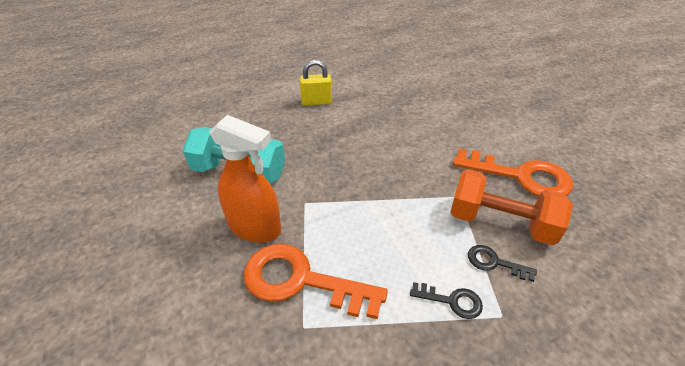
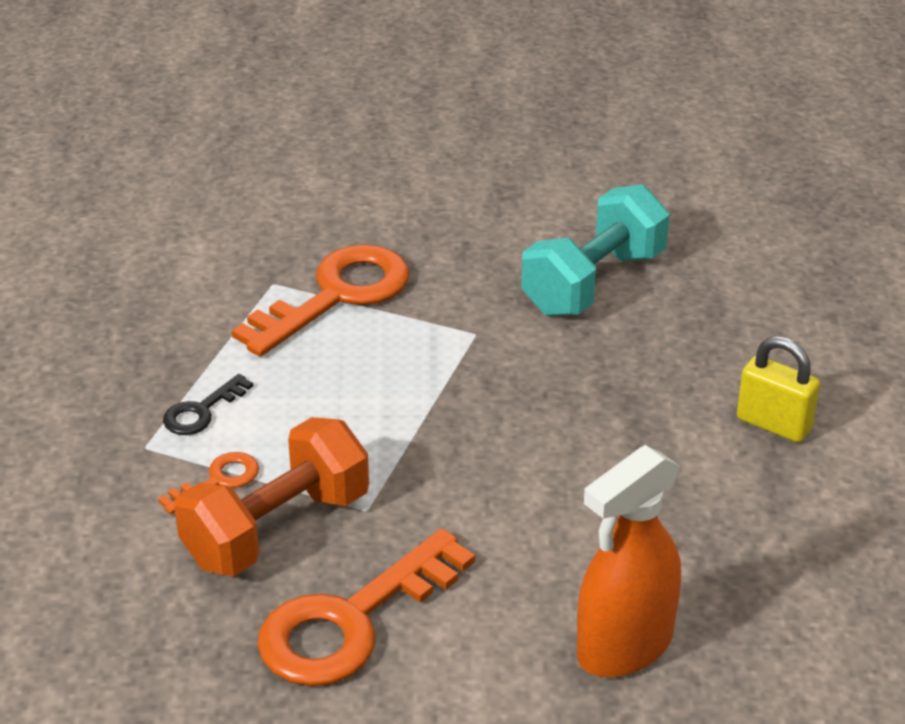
camera: 115 degrees right, 5 degrees down
(255, 227) = (457, 277): orange spray bottle -> orange spray bottle (624, 646)
(316, 102) = (774, 424): yellow padlock -> yellow padlock turned 75 degrees counterclockwise
(494, 262) = (218, 481): black key -> orange key

